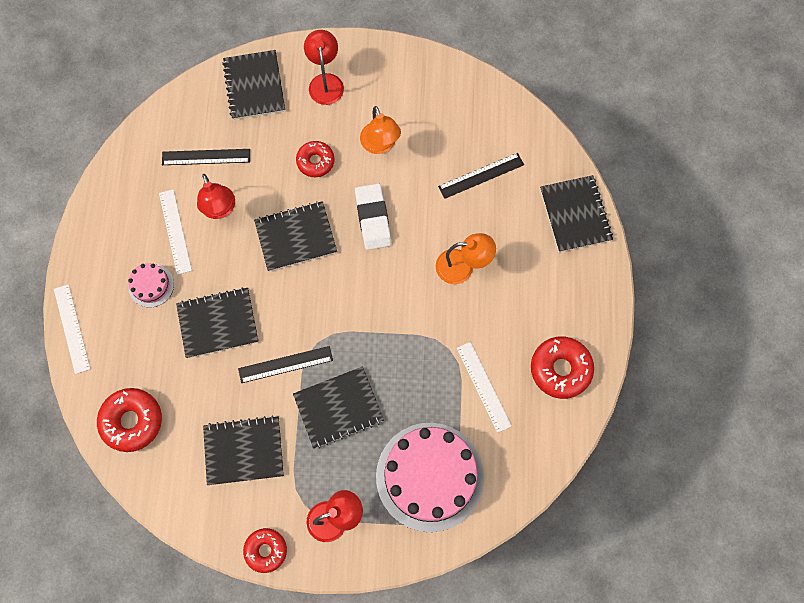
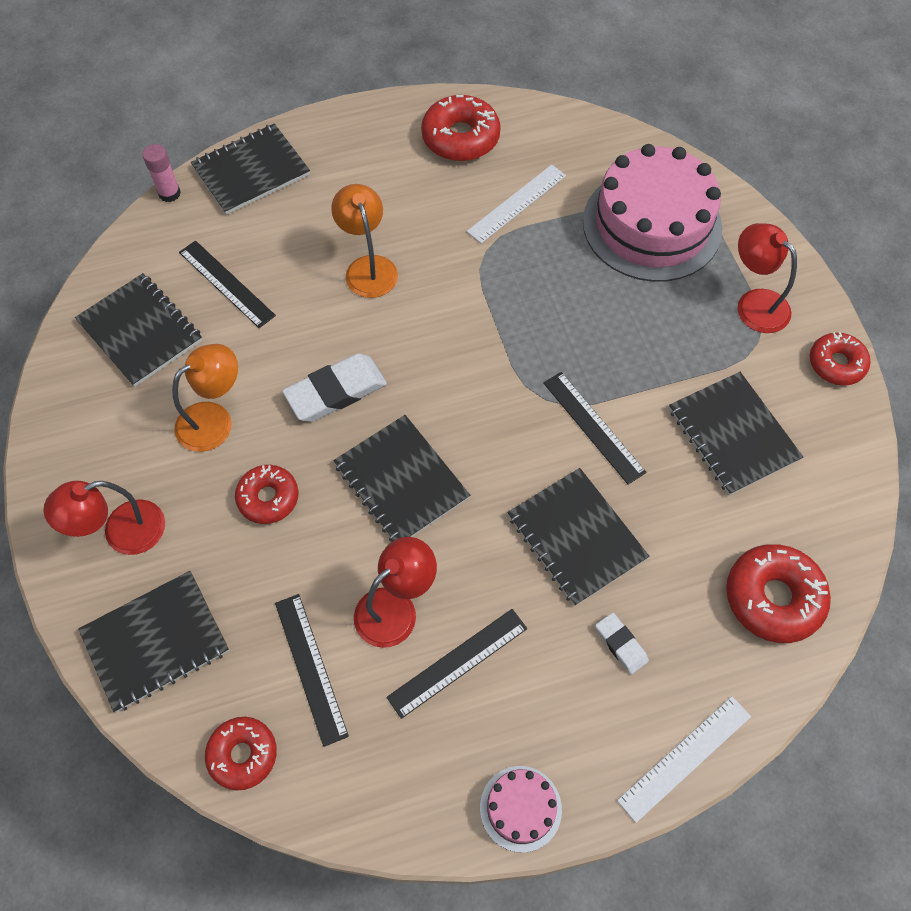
camera: 110 degrees left, 10 degrees down
(145, 321) = (621, 644): none -> white eraser
(151, 285) = (561, 661): pink cake -> pink cake (520, 808)
(175, 231) = (458, 662): white ruler -> black ruler
(176, 113) = (243, 755): none -> red donut
(338, 408) = (620, 345): black notebook -> black notebook (140, 331)
(572, 158) = (169, 193): none -> pink glue stick

